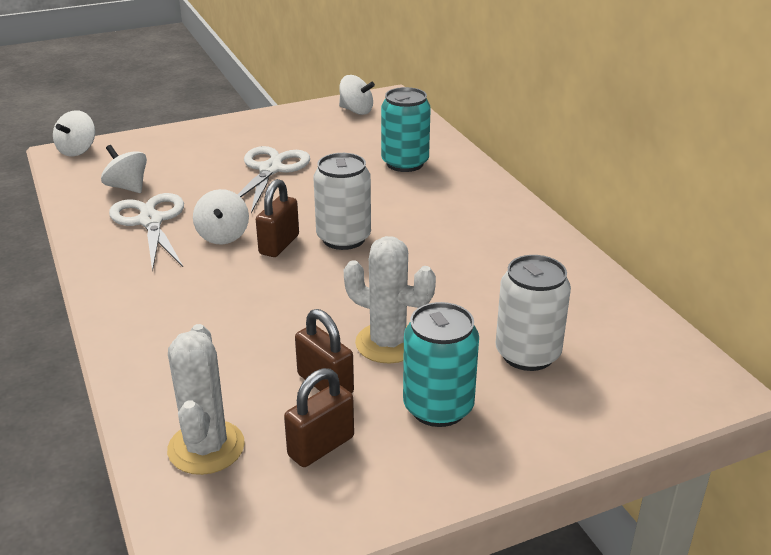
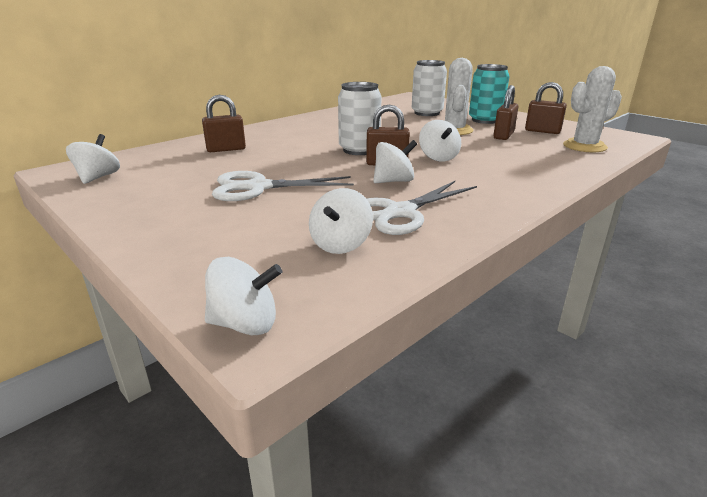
camera: 110 degrees left, 5 degrees down
(270, 285) = (438, 157): none -> white spinning top
(405, 163) = (226, 149): turquoise can -> brown padlock

